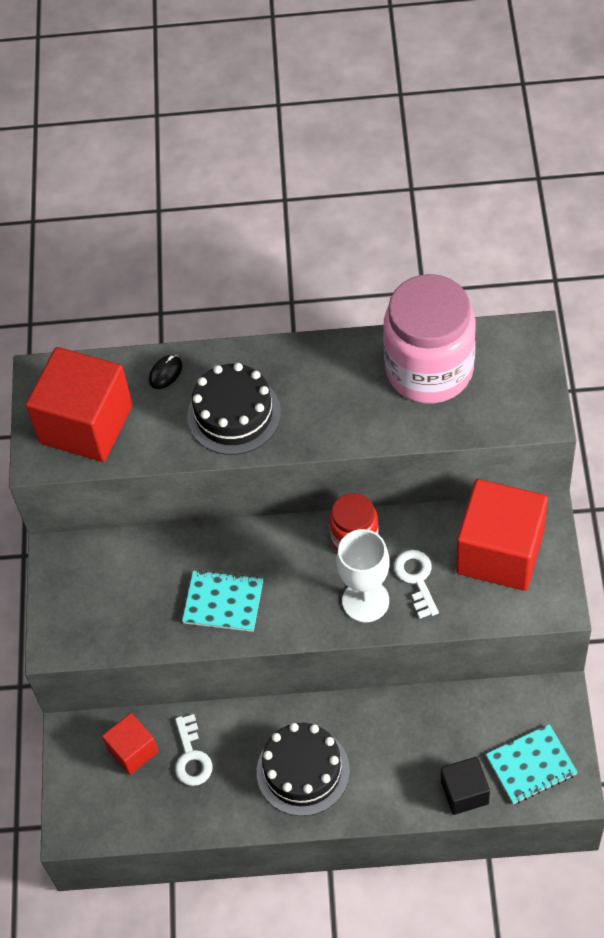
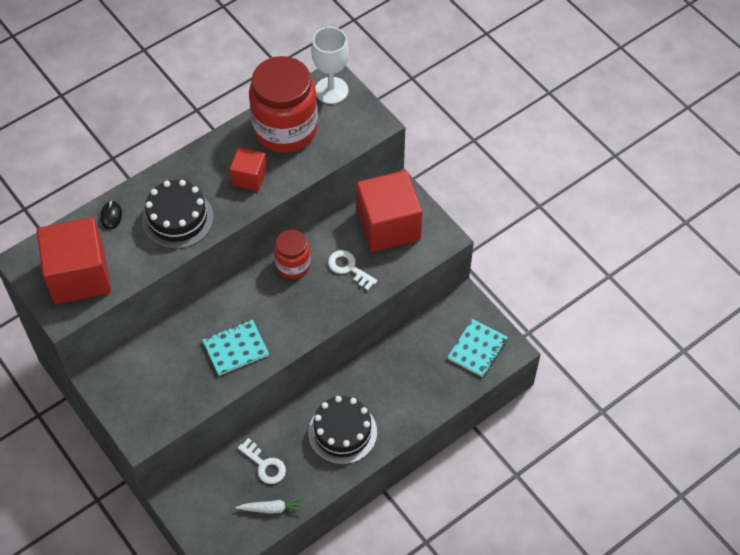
camera: 40 degrees left, 0 degrees up
(133, 750) = (223, 484): red cube -> red cube (249, 177)
(165, 812) = (272, 508): none -> white carrot
(365, 601) = (326, 298): white goblet -> white goblet (331, 90)
(429, 370) = (285, 129): pink jar -> red jar
(464, 792) = (449, 387): black cube -> none

